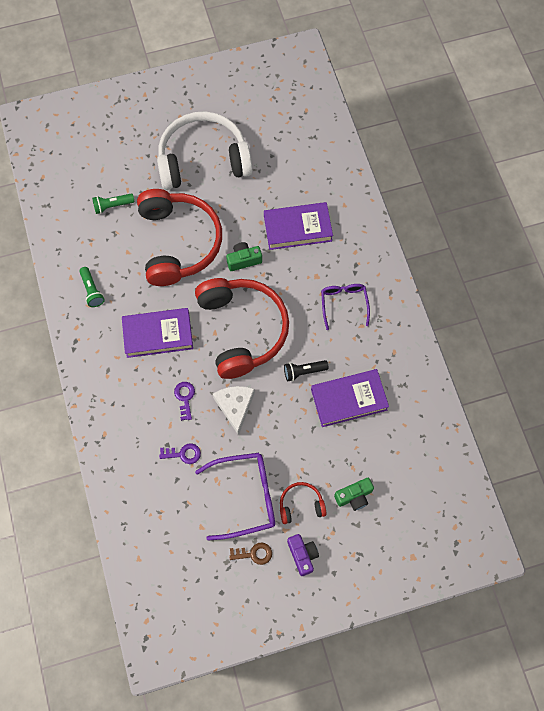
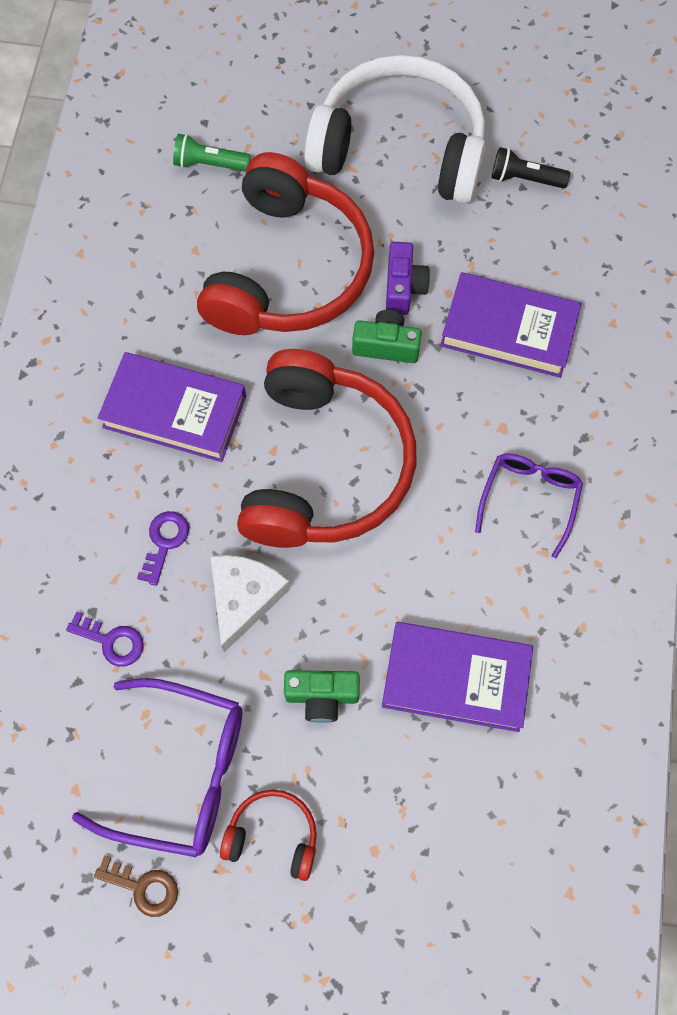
camera: 25 degrees right, 0 degrees up
(92, 290) = (103, 289): green flashlight -> none
(302, 555) = (230, 934): purple camera -> purple camera (403, 287)
(303, 372) = (397, 590): black flashlight -> black flashlight (525, 179)
(354, 496) = (379, 867): green camera -> green camera (322, 696)

